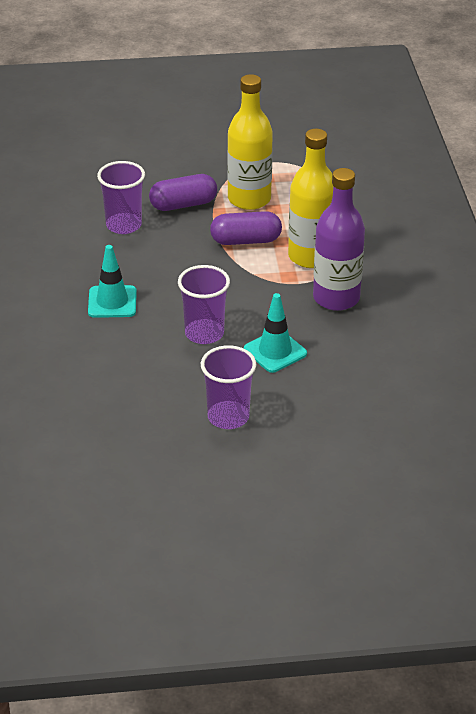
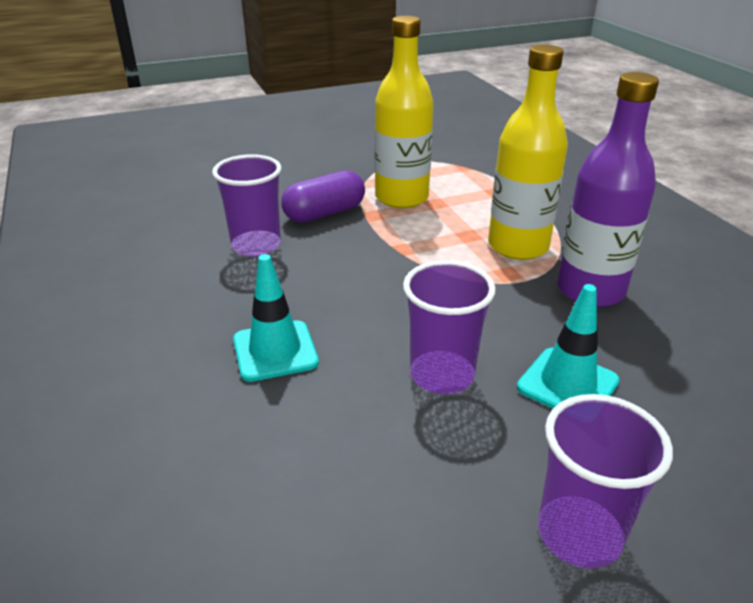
camera: 15 degrees left, 5 degrees down
(246, 241) = (425, 240): purple capsule -> none

